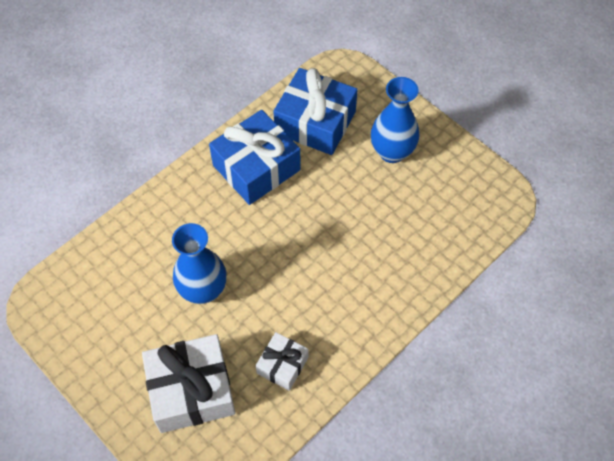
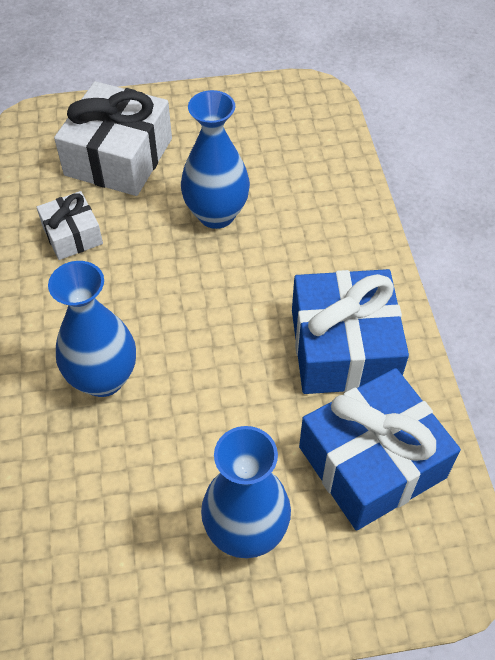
camera: 125 degrees right, 5 degrees down
(367, 268) = (103, 378): none -> blue vase

